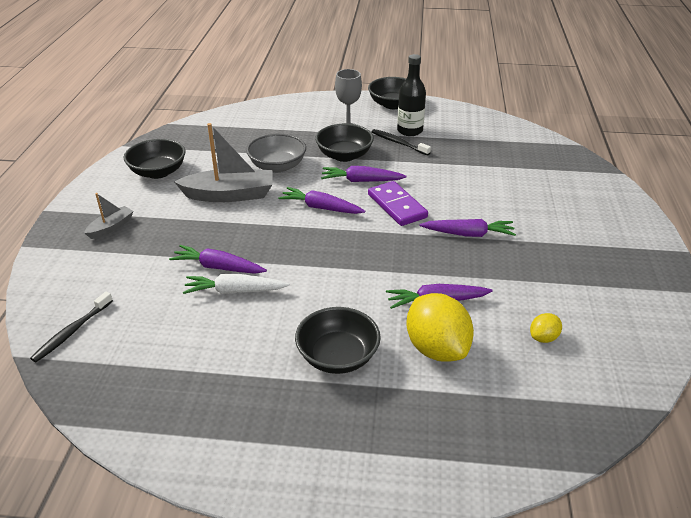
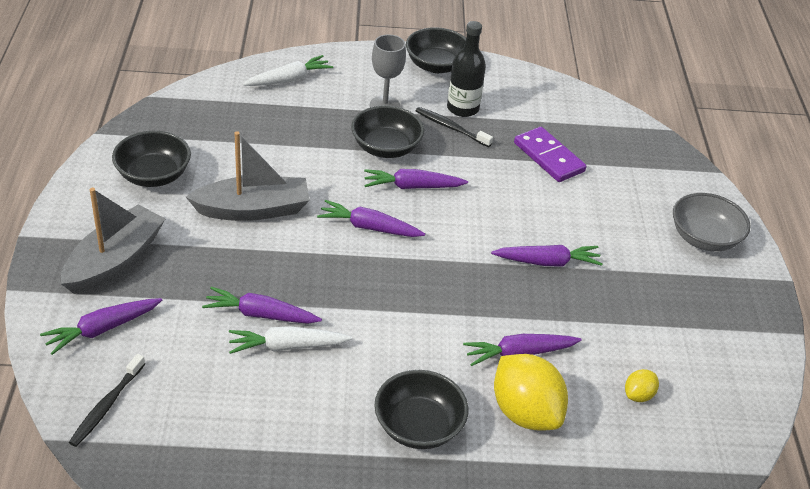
camera: 10 degrees left, 5 degrees up
(86, 275) = (102, 329): none -> purple carrot
(111, 227) = (114, 260): grey boat -> grey boat, size x1.92
(277, 113) = (289, 79): none -> white carrot
(277, 166) = (305, 165): grey bowl -> grey bowl (704, 238)
(397, 206) = (460, 223): purple domino -> purple domino (548, 157)

